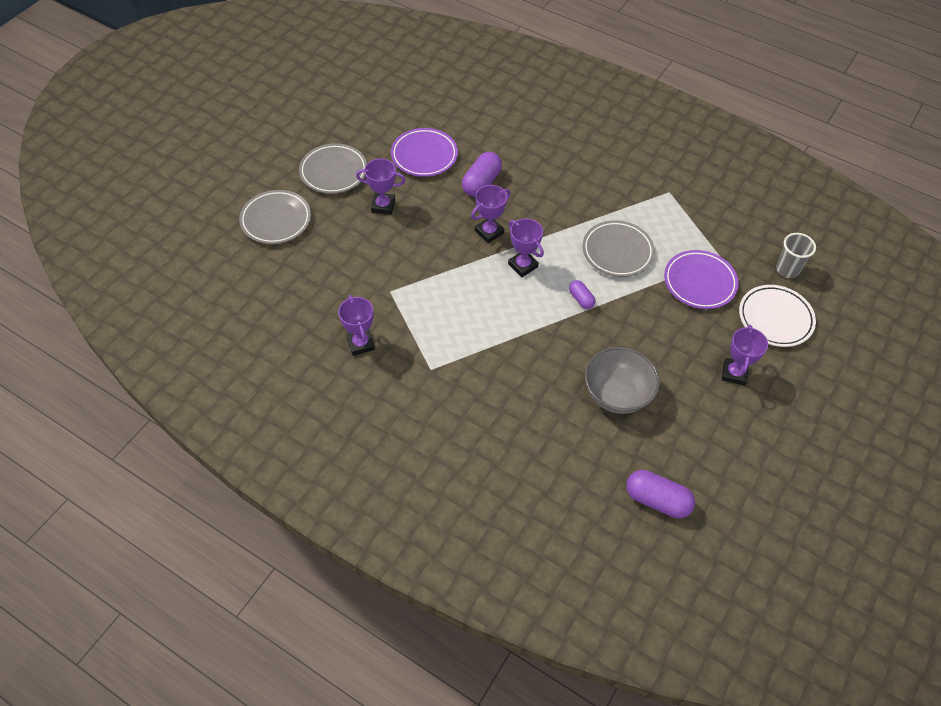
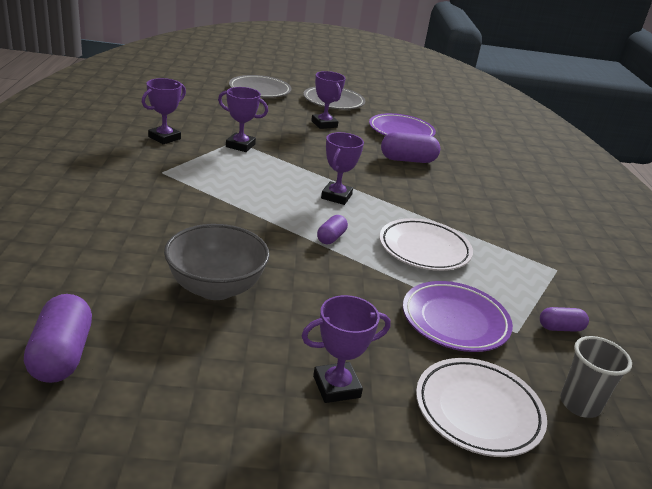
camera: 55 degrees right, 25 degrees down
(489, 232) = (356, 173): purple trophy -> purple trophy (240, 145)
(617, 251) = (424, 249): grey plate -> white plate
(726, 233) = (560, 328): none -> purple capsule

